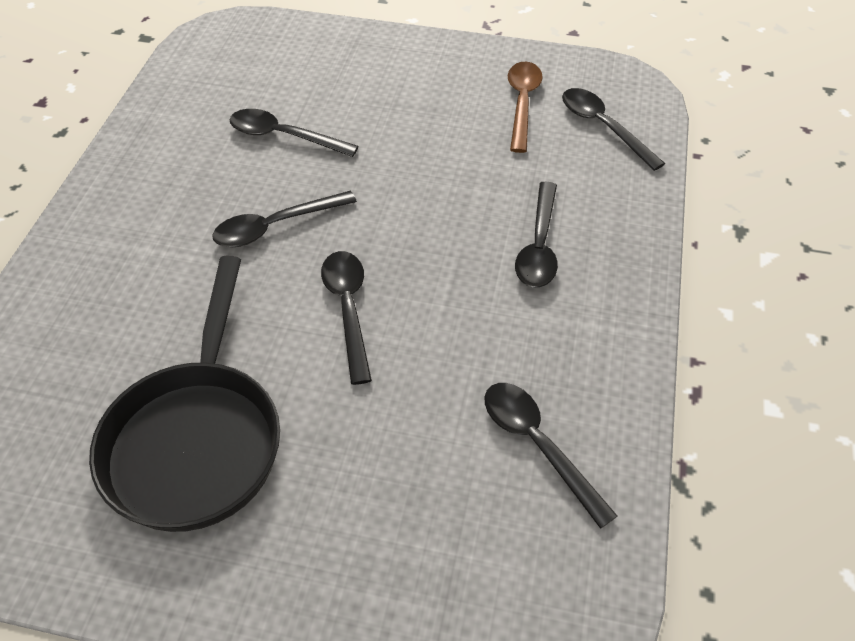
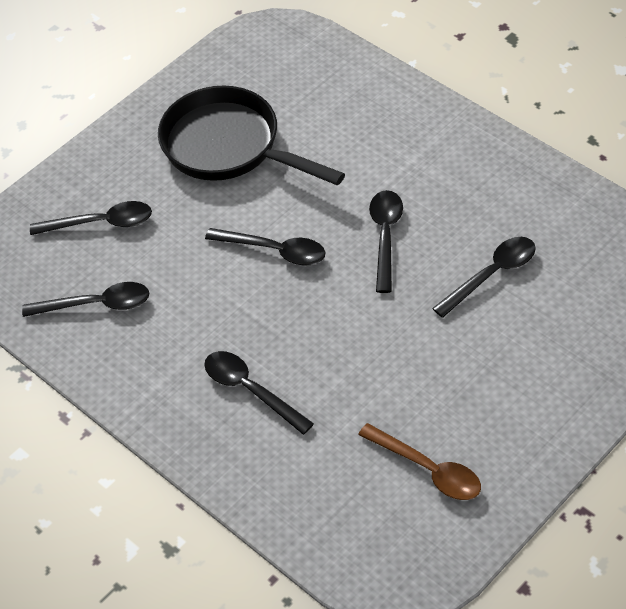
camera: 125 degrees right, 0 degrees up
(603, 127) = (354, 517): black spoon -> black spoon (101, 223)

